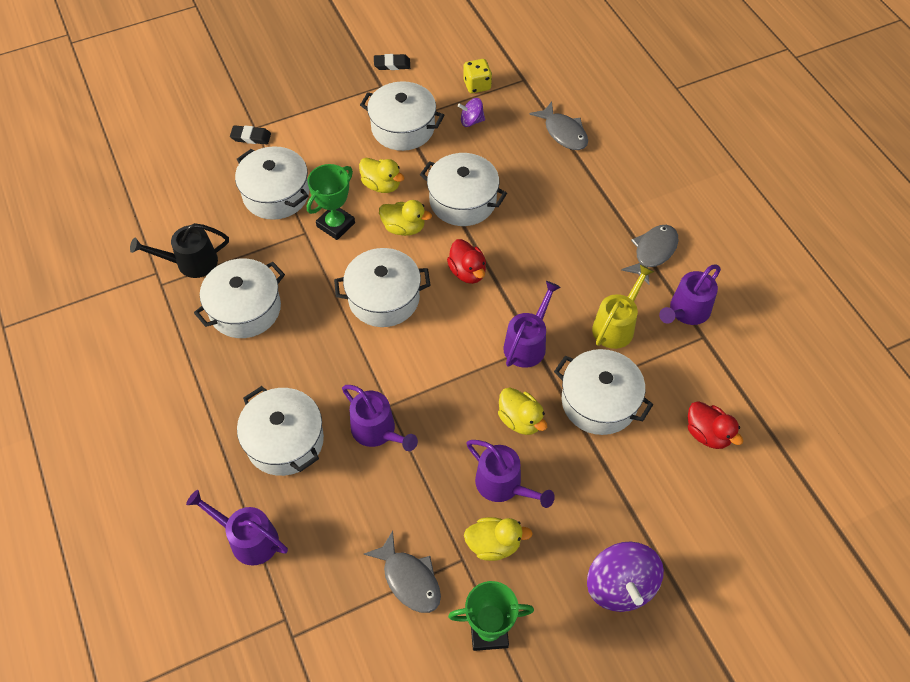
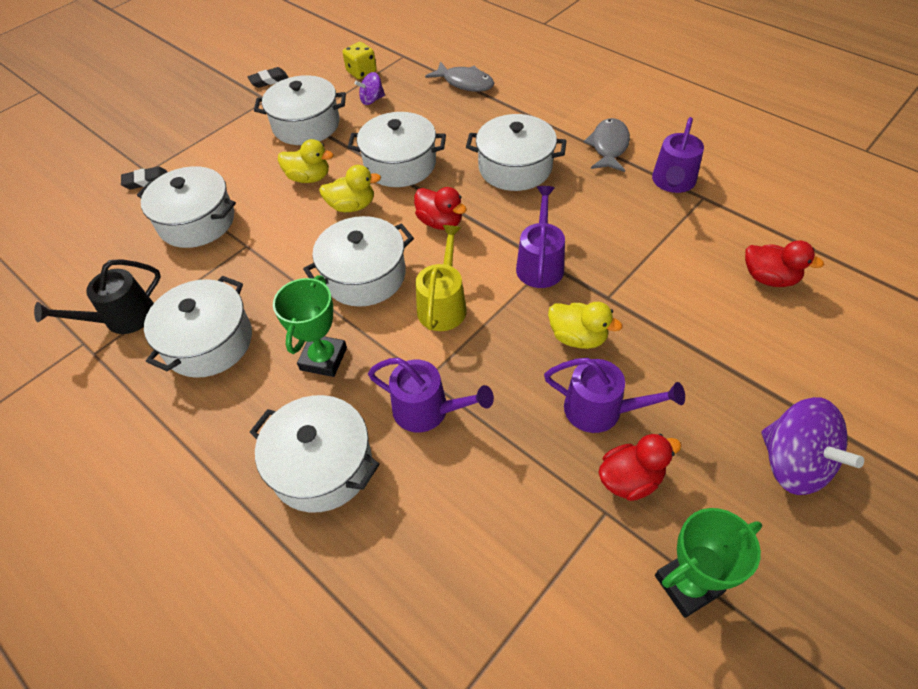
camera: 20 degrees left, 5 degrees down
(248, 539) = (329, 605): purple watering can -> none
(336, 225) = (277, 227): green trophy -> green trophy (323, 359)
(409, 579) = (557, 564): grey fish -> none
(493, 544) = (630, 479): yellow duck -> red duck
(599, 401) = (645, 289): white pot -> white pot (515, 167)
(616, 326) = (616, 217): yellow watering can -> yellow watering can (443, 305)

